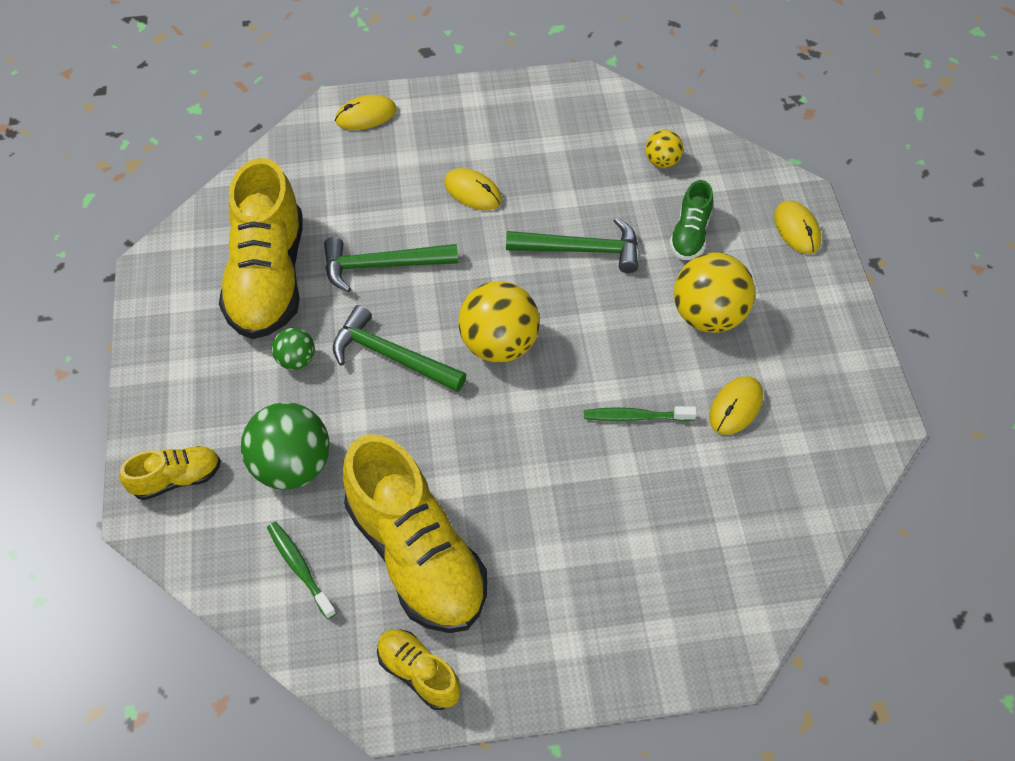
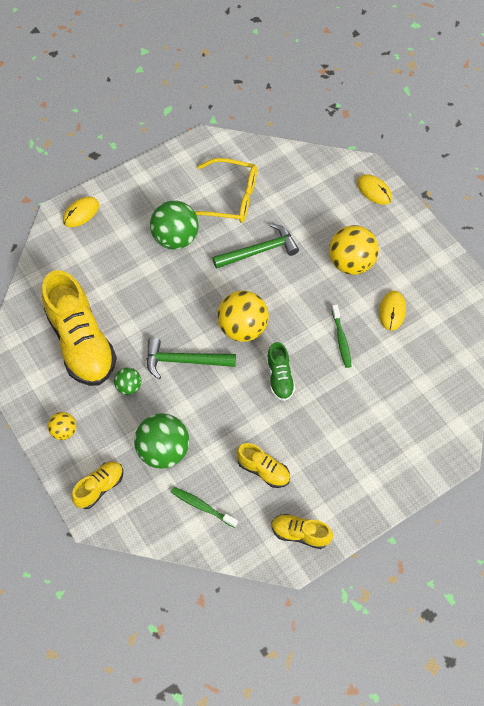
camera: 25 degrees left, 5 degrees up
(381, 265) = (146, 307): green hammer -> none
(416, 555) = (263, 470): yellow shoe -> yellow shoe, size x0.48
(473, 192) = (175, 238): yellow mouse -> green ball
(577, 166) = (229, 198): none -> yellow glasses
(635, 417) = (341, 339): green toothbrush -> green toothbrush turned 75 degrees counterclockwise
(662, 161) = (277, 176): yellow ball -> yellow ball (64, 431)
(690, 235) = (316, 217): green shoe -> green shoe (279, 378)

